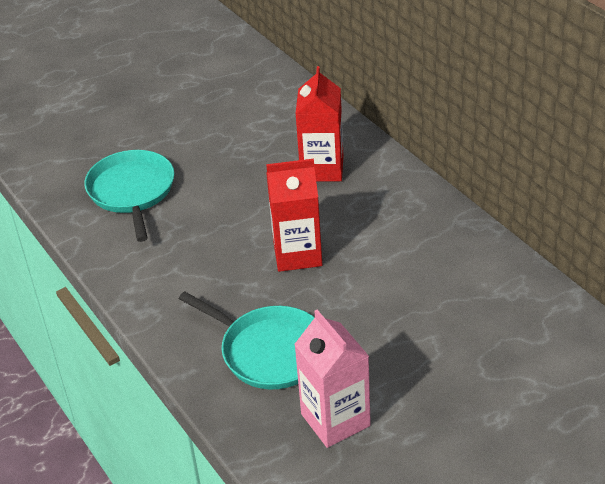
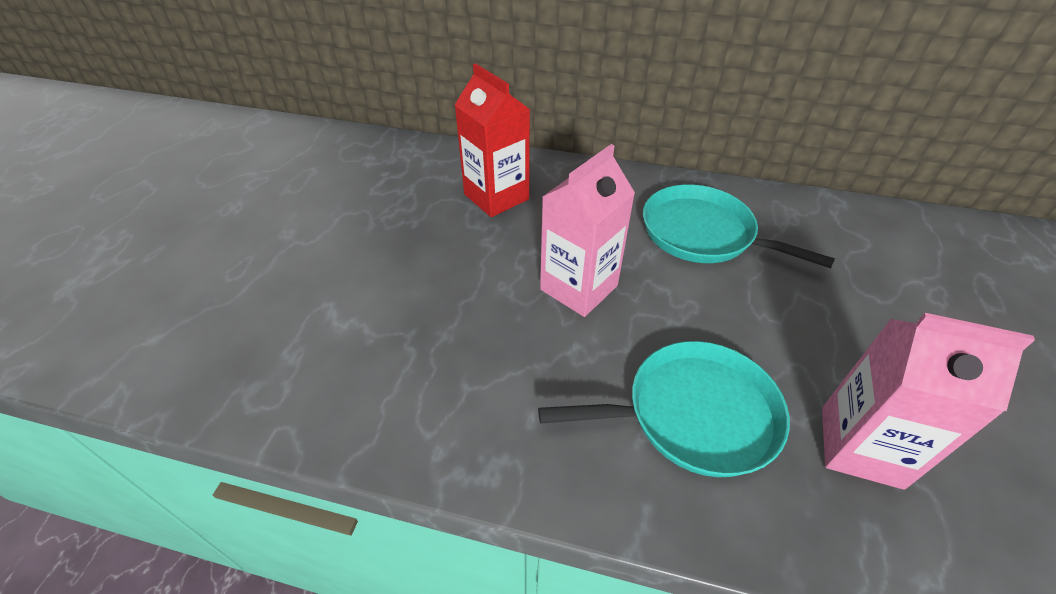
camera: 45 degrees left, 5 degrees up
(132, 191) = (305, 324): turquoise pan -> turquoise pan (703, 233)
(297, 254) = (578, 287): red carton -> pink carton

